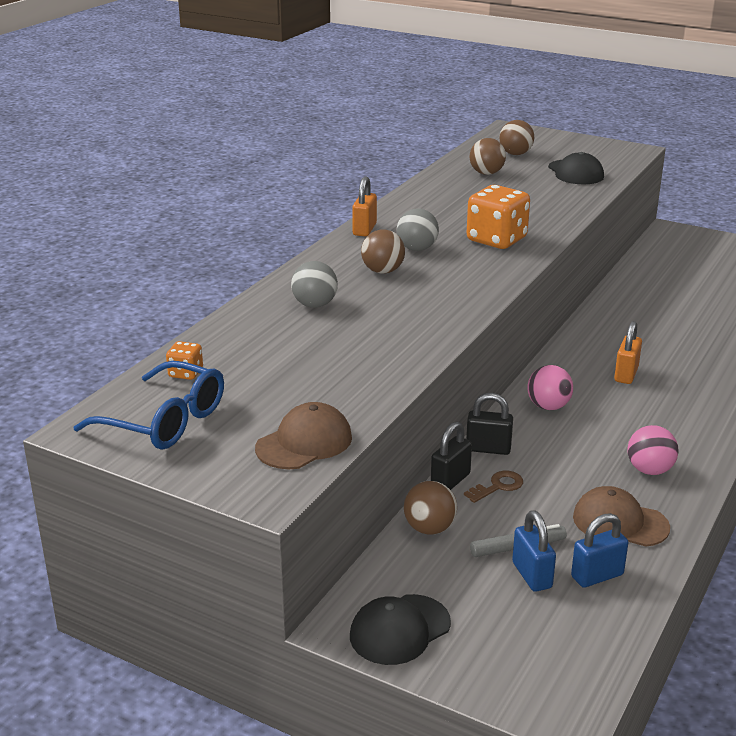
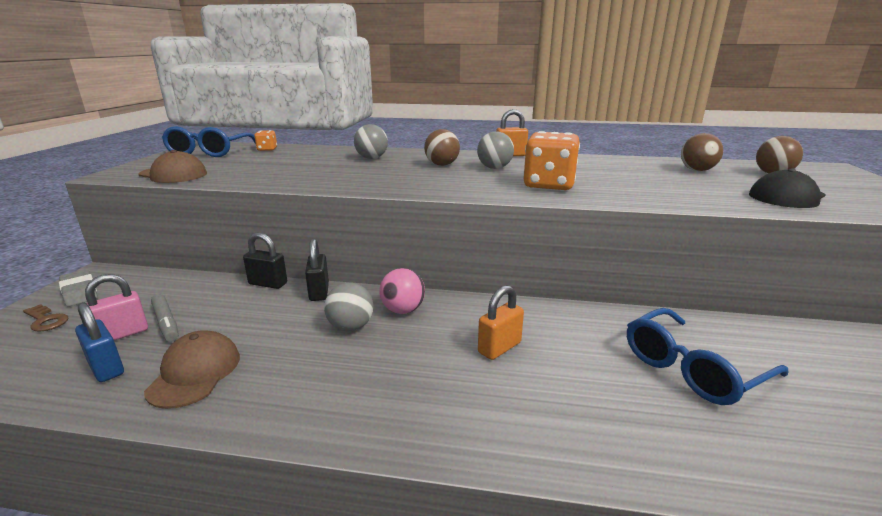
camera: 70 degrees right, 5 degrees down
(399, 630) = (79, 292): black cap -> grey eraser
(429, 528) = (202, 285): brown ball -> none
(498, 486) = (260, 303): brown key -> brown key (46, 320)
(531, 575) = (122, 334): blue padlock -> pink padlock
(568, 437) = (351, 327): none -> grey ball
(626, 374) = (499, 348): orange padlock -> orange padlock turned 45 degrees counterclockwise
(649, 470) = (296, 383): pink ball -> none
(673, 314) = (691, 369): none -> blue glasses

